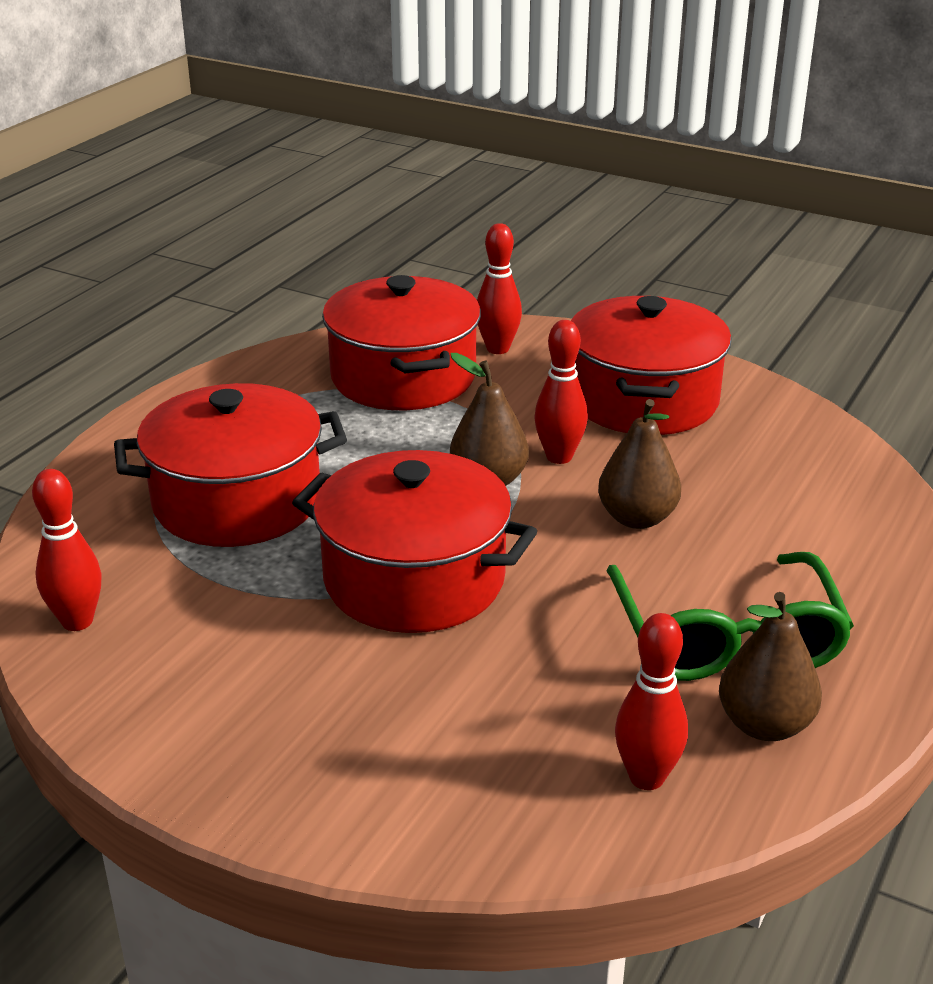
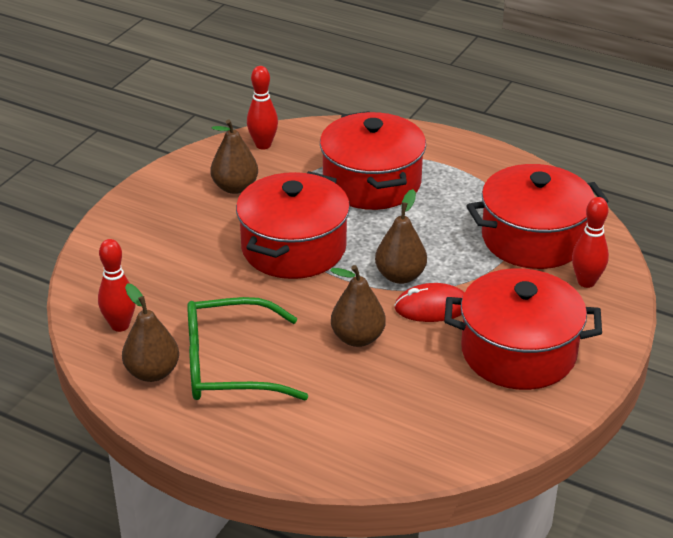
camera: 90 degrees right, 5 degrees up
(216, 652) = (235, 187): none -> brown pear
(559, 457) = (432, 307): red bowling pin -> red mouse

